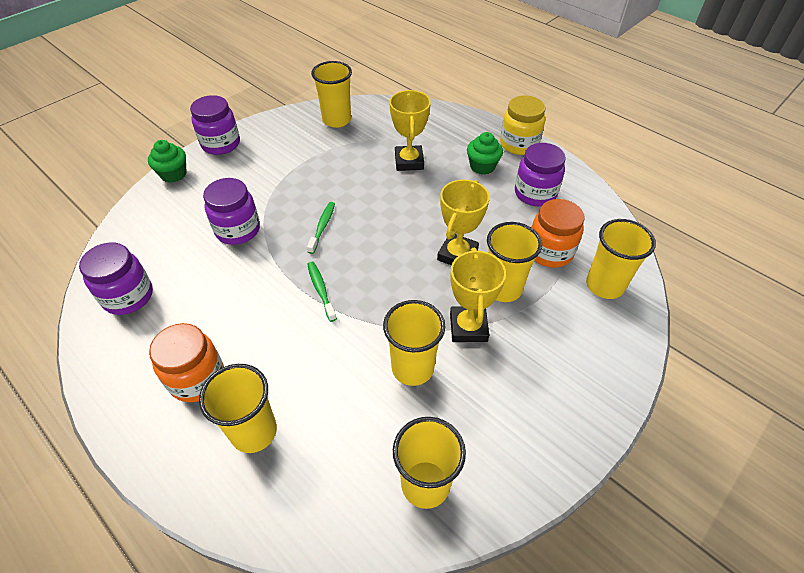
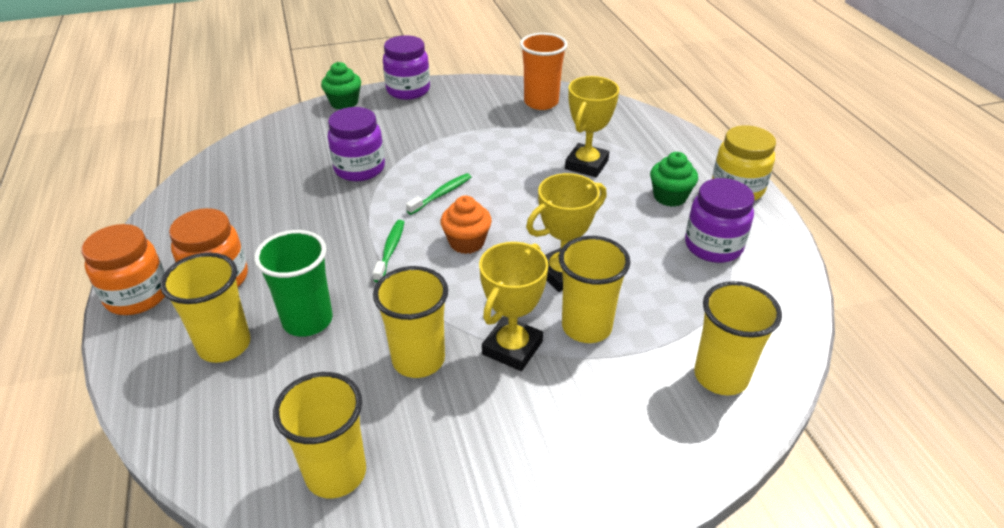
camera: 30 degrees right, 10 degrees down
(128, 296) = (222, 189): purple jar -> none
(304, 378) = (307, 320): none -> green cup
(336, 120) = (541, 102): yellow cup -> orange cup
(373, 259) = (466, 242): none -> orange cupcake
(549, 252) = (678, 313): orange jar -> orange jar (137, 296)

